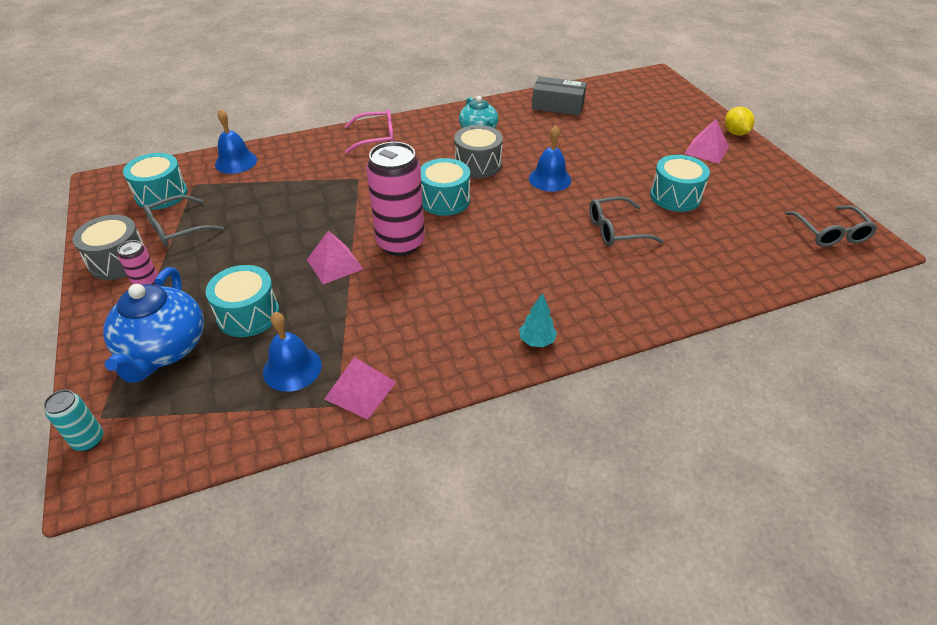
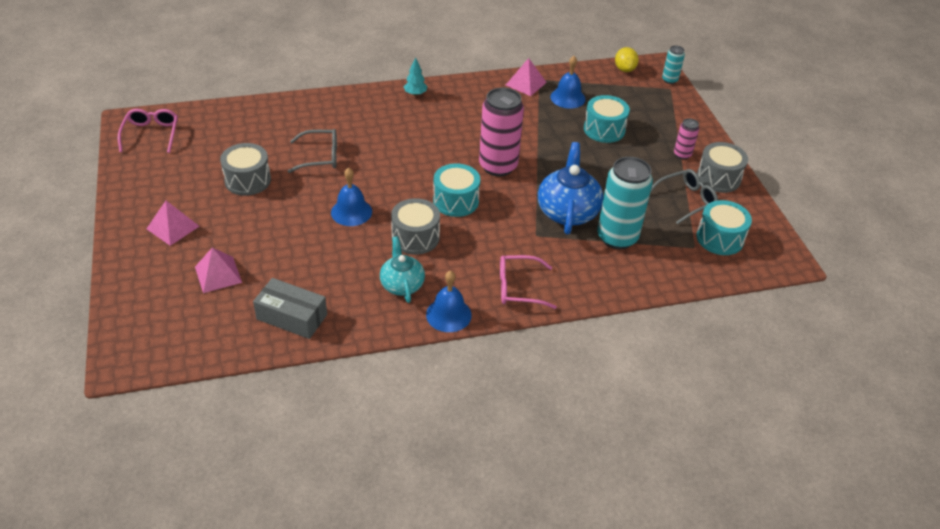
camera: 175 degrees left, 0 degrees up
(164, 349) = (651, 116): blue teapot -> blue teapot (567, 212)
(236, 162) = (664, 271): blue bell -> blue bell (448, 314)
(273, 184) = (617, 237): none -> turquoise can
(334, 264) = (549, 156): pink pyramid -> pink pyramid (218, 274)
(675, 196) = (247, 180): turquoise drum -> grey drum
(735, 133) = (120, 246): yellow lemon -> yellow lemon (624, 69)
(830, 233) = (151, 134): grey glasses -> pink glasses

